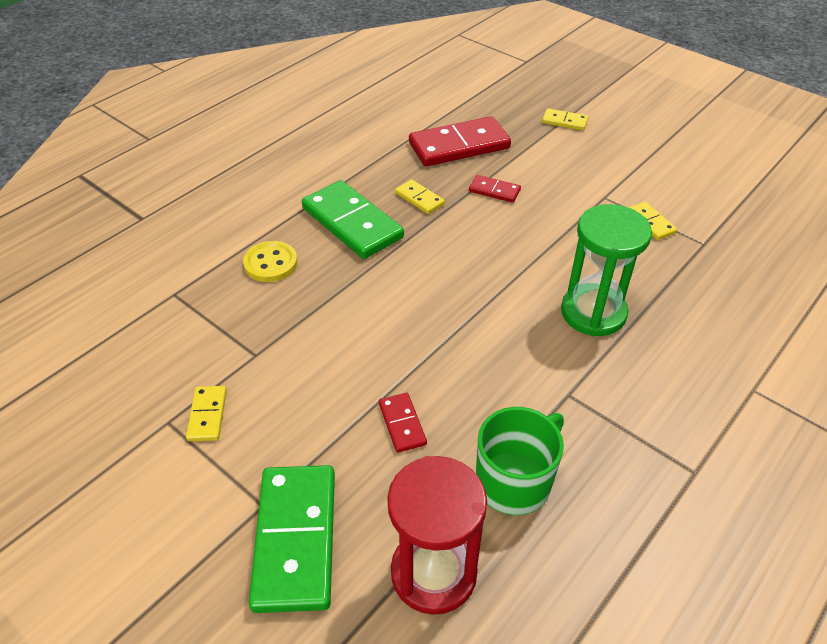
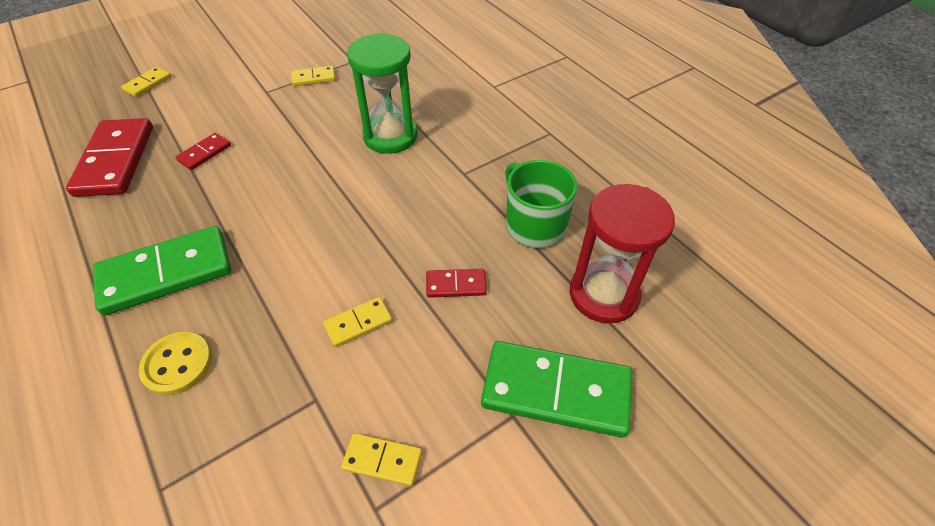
camera: 75 degrees left, 5 degrees up
(419, 199) = (172, 209): yellow domino -> yellow domino (358, 323)

